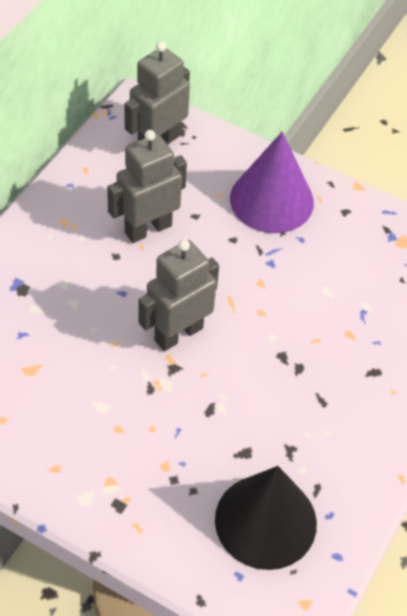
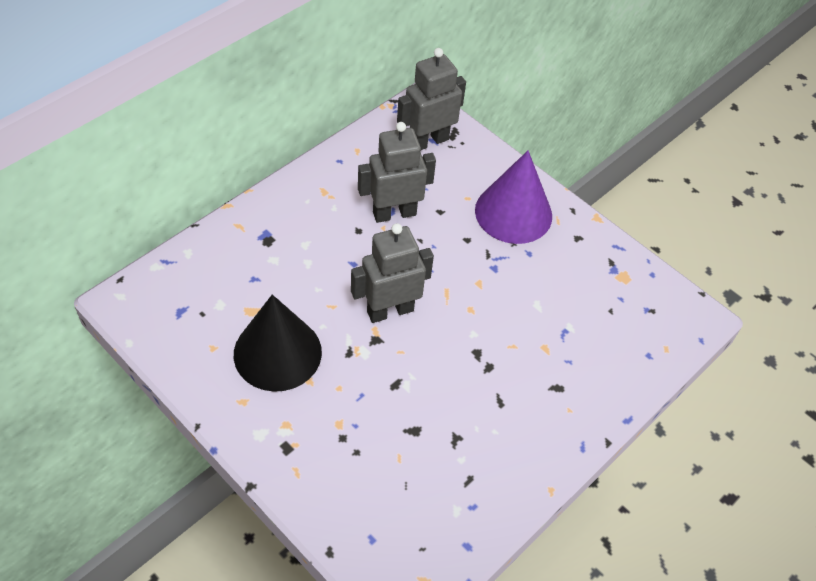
camera: 15 degrees right, 0 degrees up
(265, 521) = (412, 496): black cone -> black cone (277, 353)

